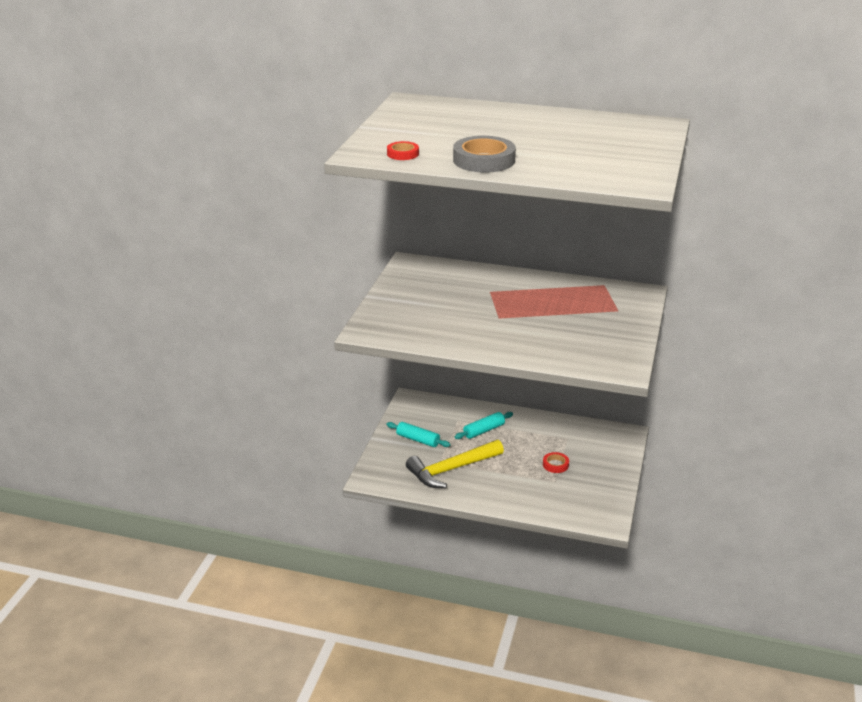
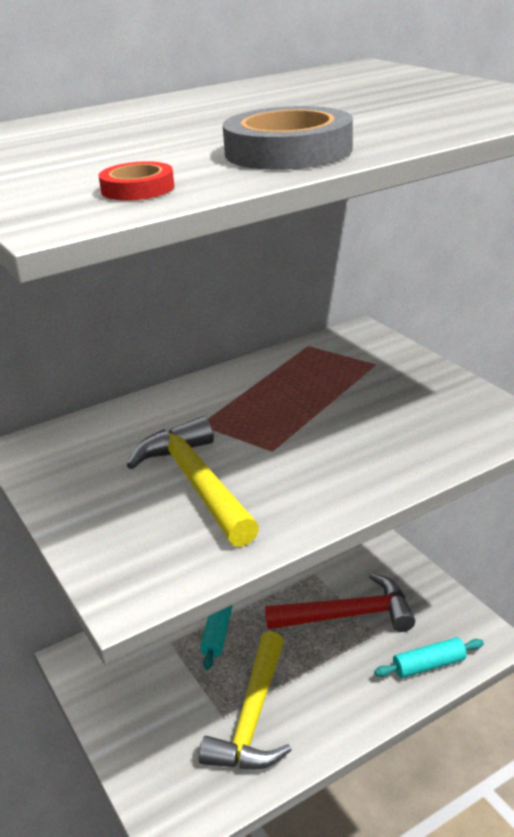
camera: 45 degrees left, 0 degrees up
(418, 440) = (157, 709): turquoise rolling pin -> turquoise rolling pin (428, 665)
(448, 312) = (196, 483): none -> yellow hammer
(555, 464) = (348, 615): red tape -> red hammer

